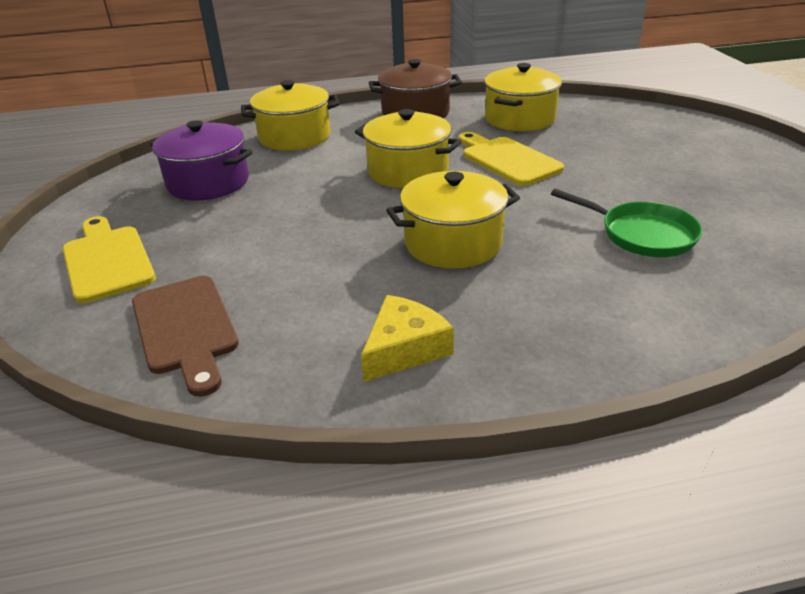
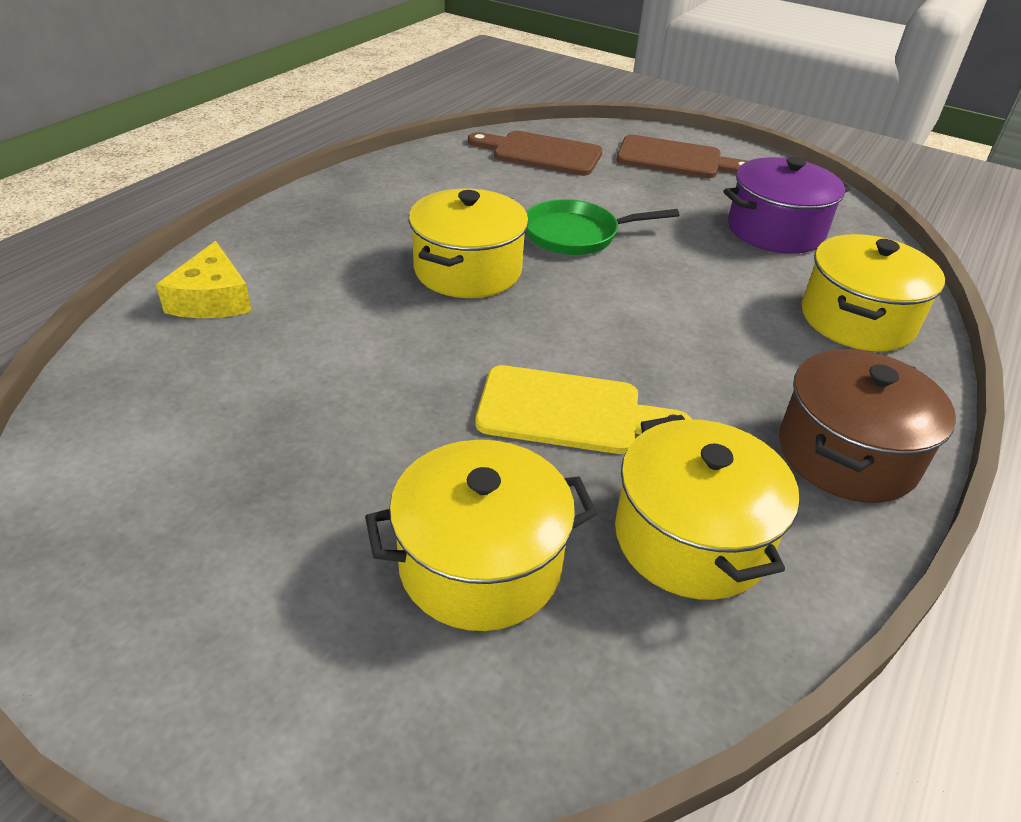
camera: 130 degrees right, 5 degrees up
(107, 260) = (675, 159): yellow cutting board -> brown cutting board
(404, 348) = (396, 192): yellow cheese -> yellow cheese (212, 299)
(408, 171) = (644, 331): yellow pot -> yellow pot (480, 564)
(641, 234) = (295, 361): green pan -> green pan (577, 235)

